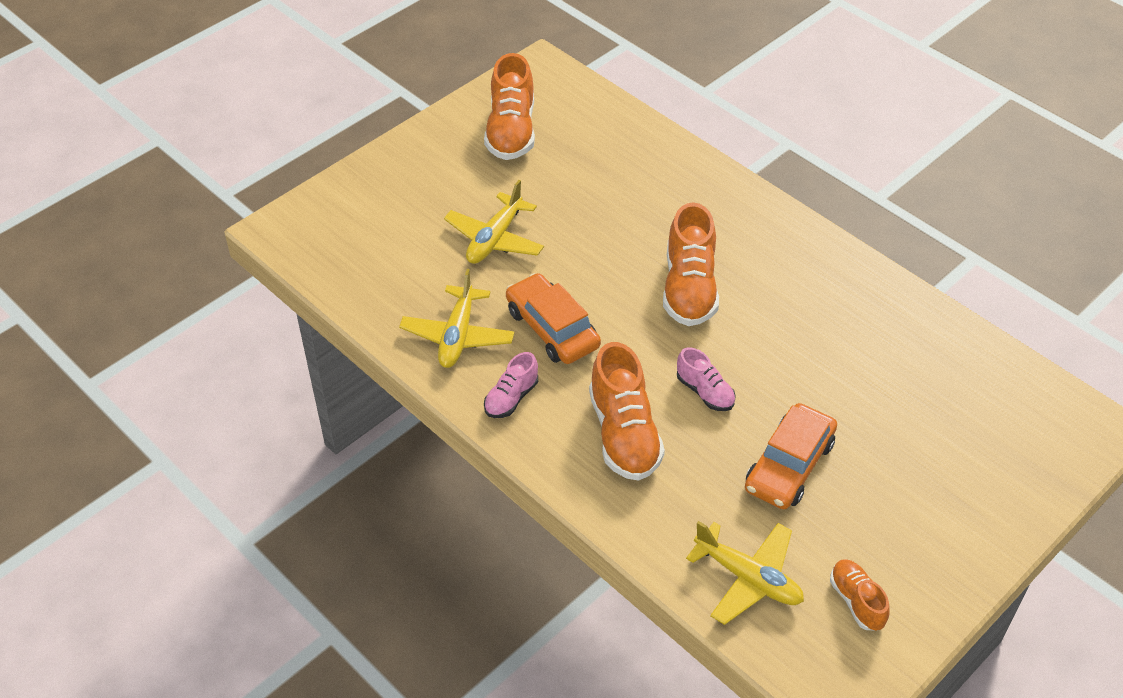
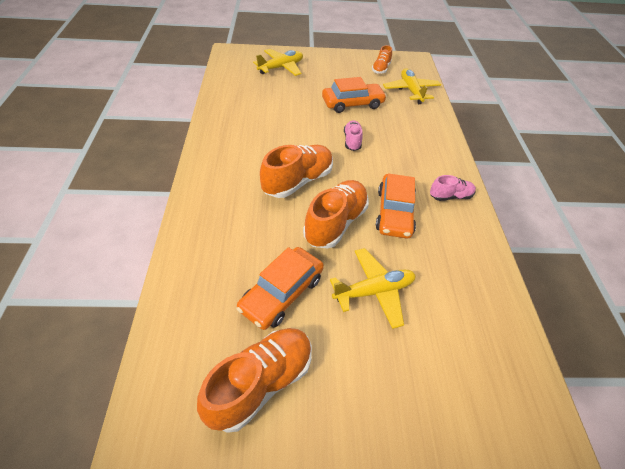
camera: 140 degrees left, 0 degrees up
(458, 335) = (455, 246): yellow plane -> yellow plane (281, 68)
(567, 186) = (281, 293): none -> orange car
(624, 434) = (408, 150): orange shoe -> orange shoe (335, 223)

